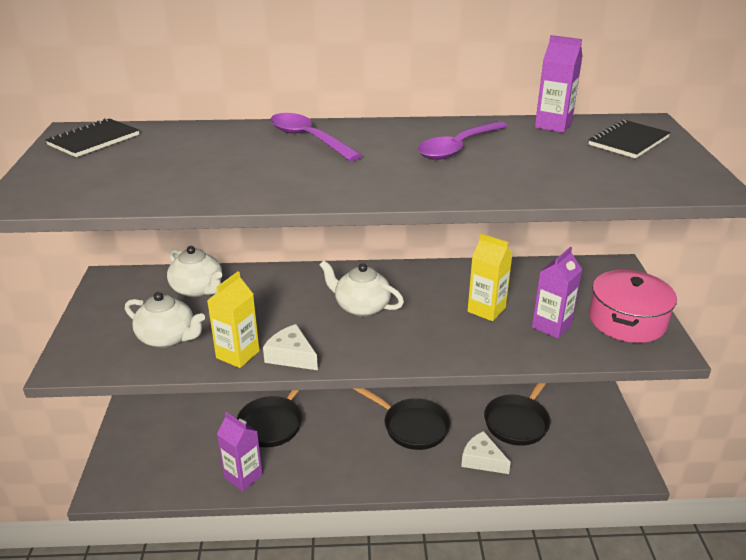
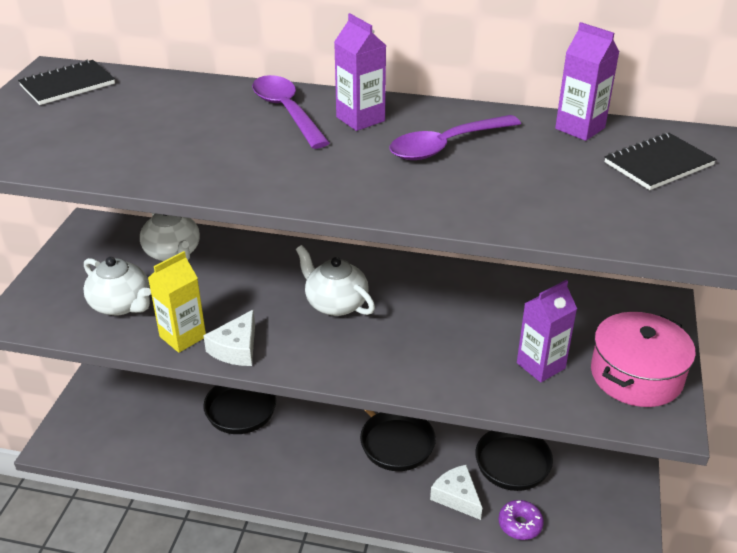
camera: 15 degrees right, 5 degrees up
(243, 476) = (194, 460): purple carton -> purple carton (360, 119)
(291, 356) = (236, 348): white cheese -> white cheese turned 120 degrees counterclockwise
(486, 310) = (474, 331): yellow carton -> none
(541, 471) = (520, 524): none -> purple donut

